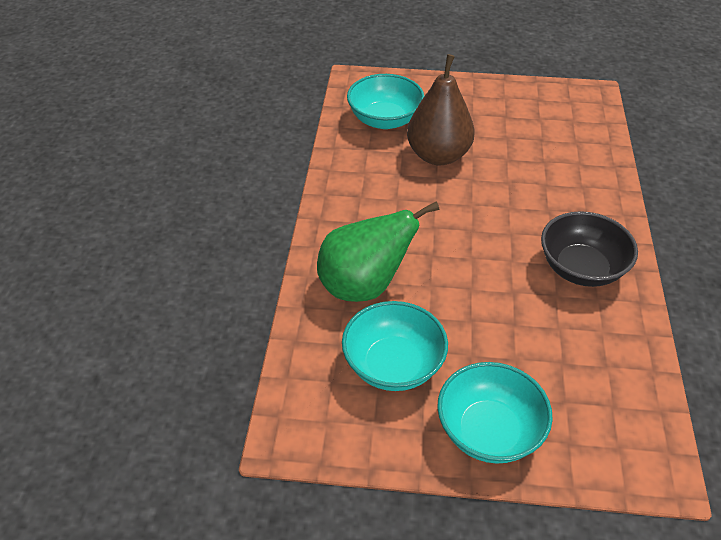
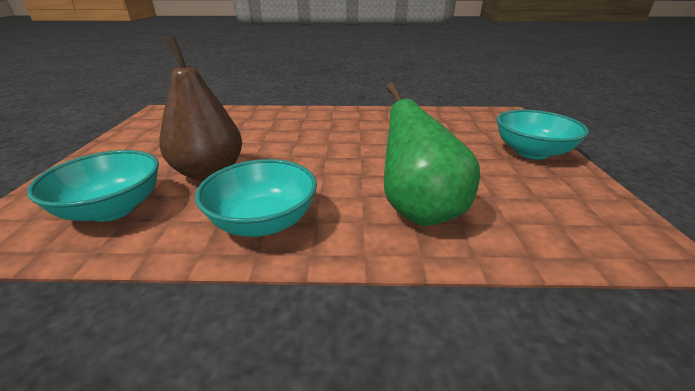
camera: 95 degrees left, 15 degrees down
(393, 365) = (508, 190): turquoise bowl -> turquoise bowl (263, 222)
(581, 268) = (362, 122): black bowl -> none

